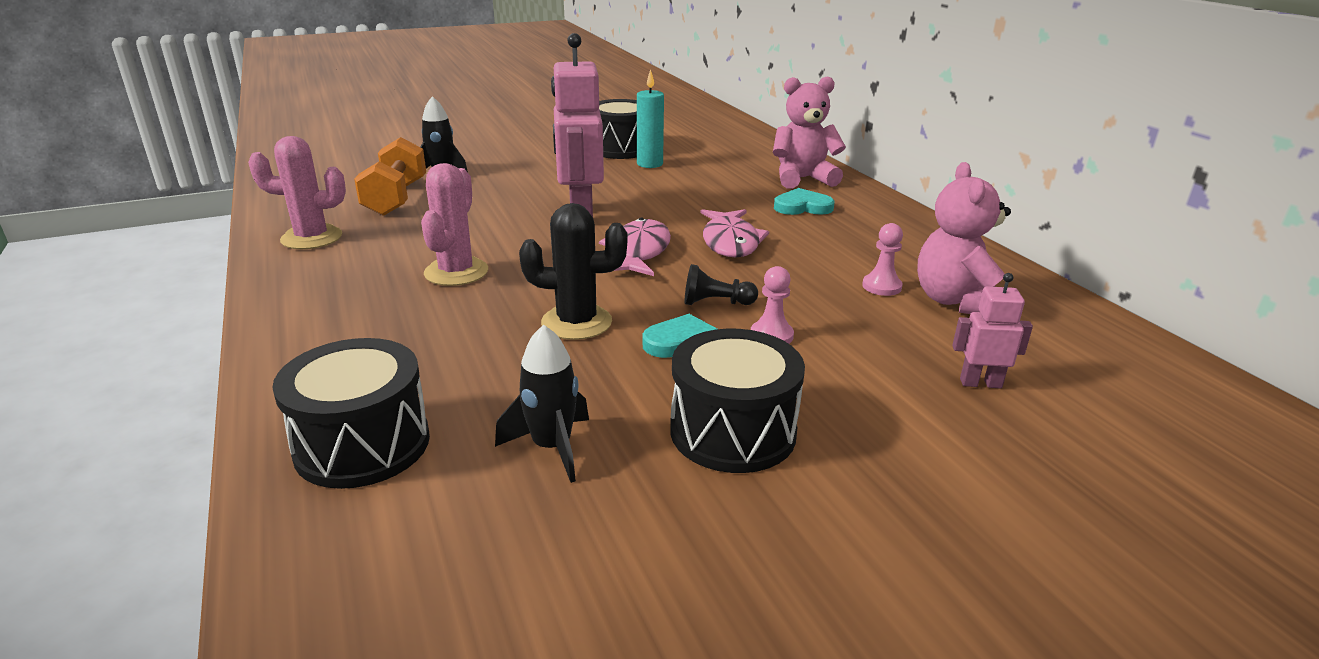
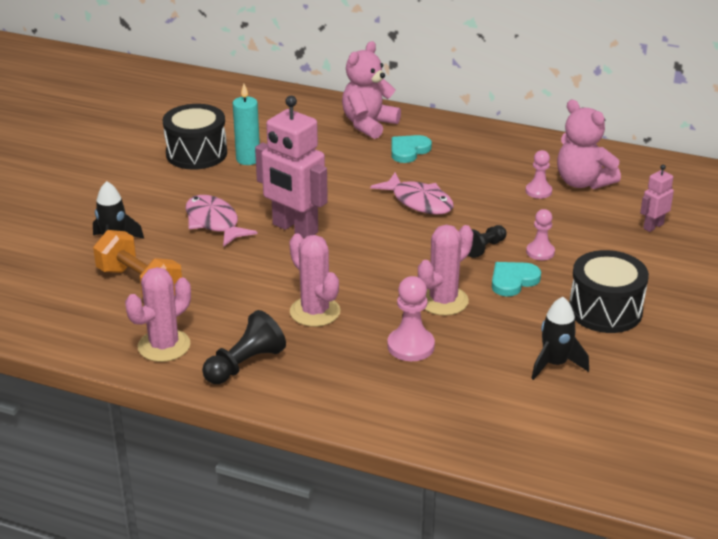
camera: 45 degrees left, 5 degrees up
(321, 278) = (245, 364): none -> black pawn
(362, 444) = (481, 417): black drum -> none
(461, 340) = (410, 346): none -> pink pawn
(576, 322) = (443, 301): black cactus -> pink cactus
(639, 252) = (384, 237): pink fish -> pink fish (214, 222)

